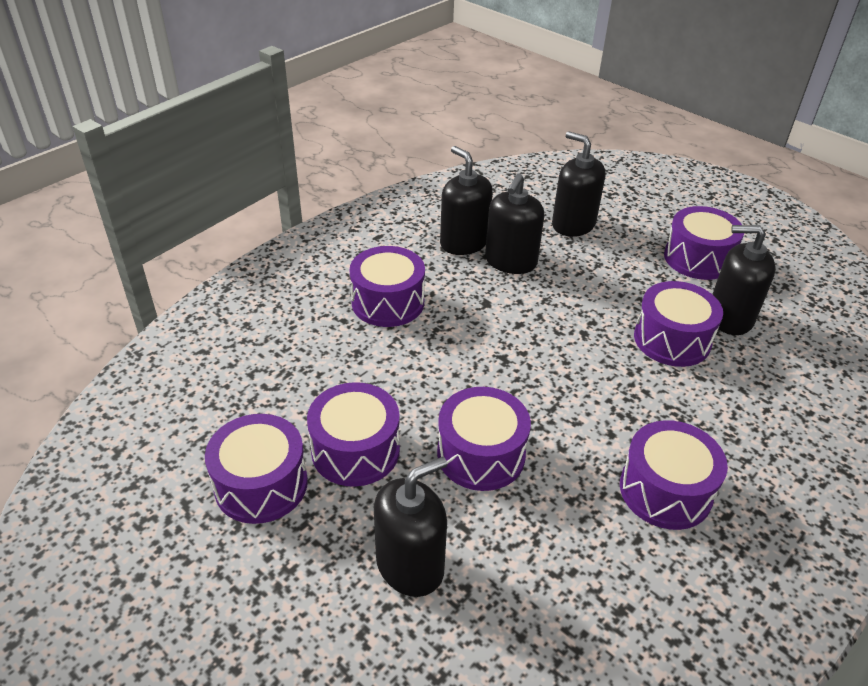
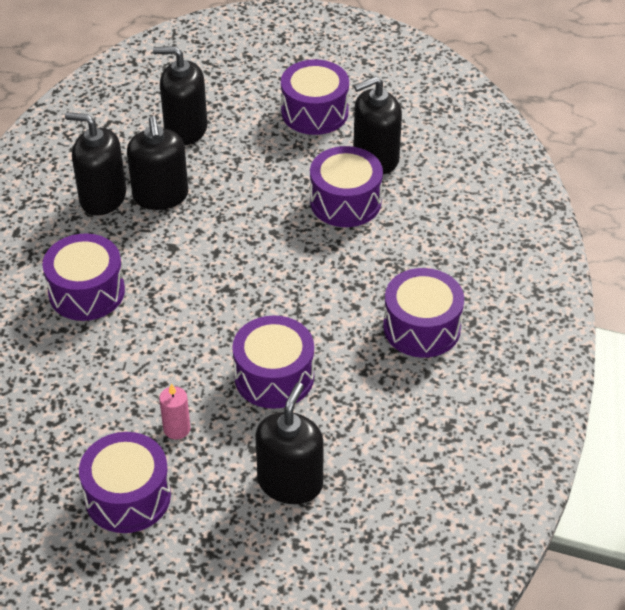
camera: 35 degrees left, 5 degrees up
(355, 450) = (176, 429): purple drum -> pink candle

